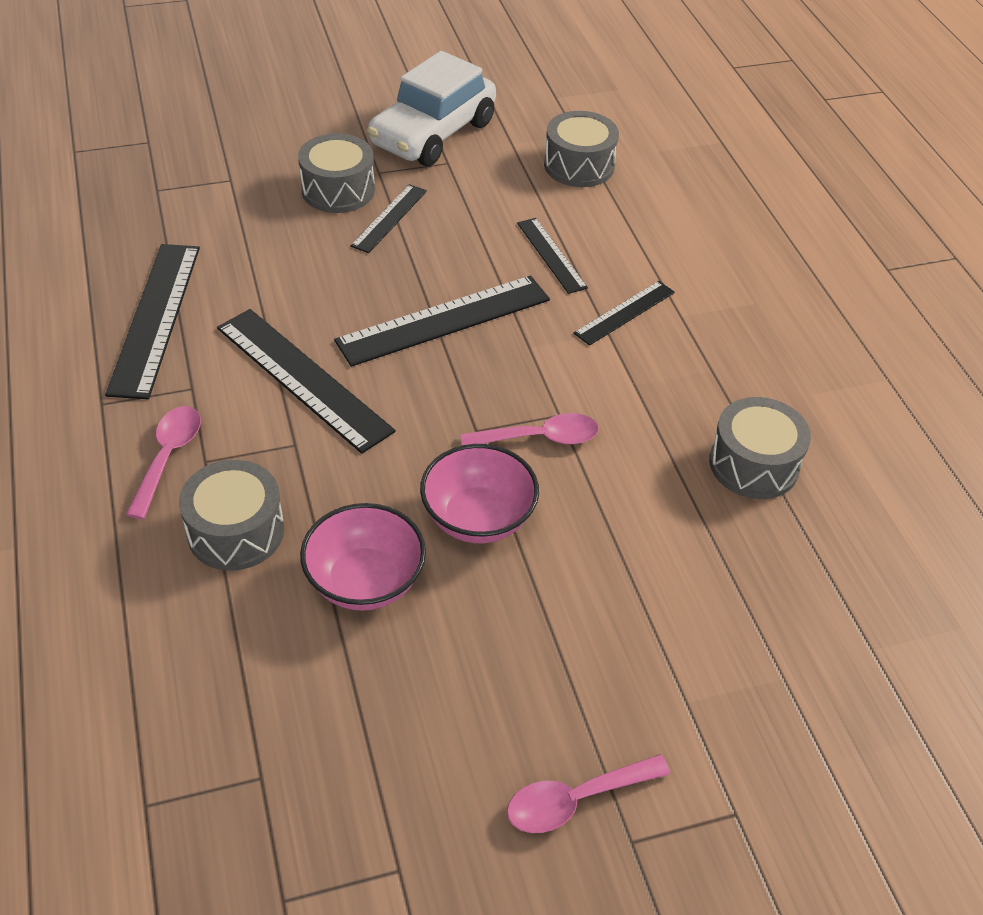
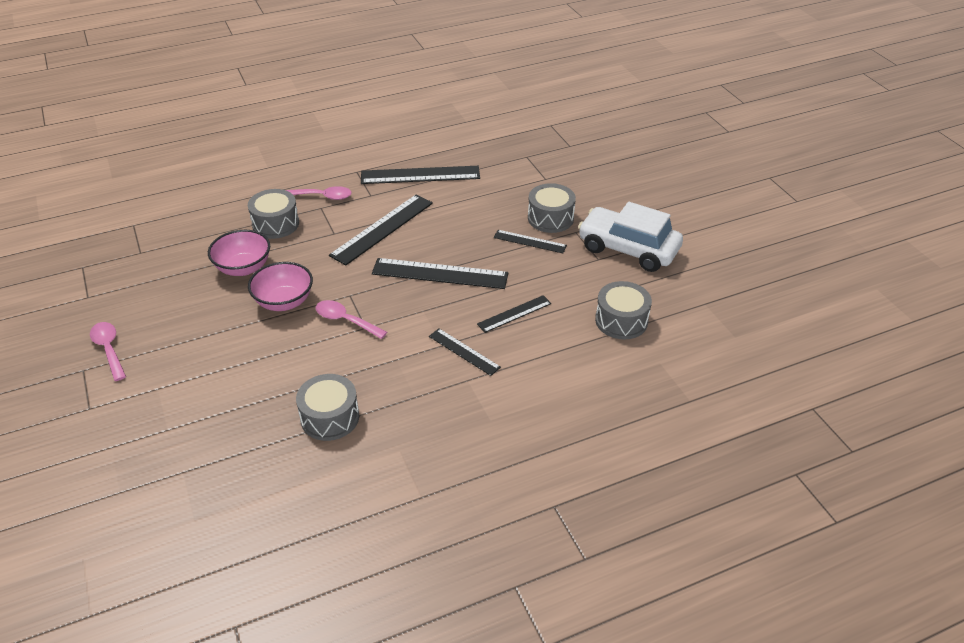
camera: 85 degrees right, 5 degrees down
(444, 320) = (440, 273): black ruler -> black ruler turned 45 degrees counterclockwise
(539, 438) = (345, 320): pink spoon -> pink spoon turned 135 degrees clockwise

